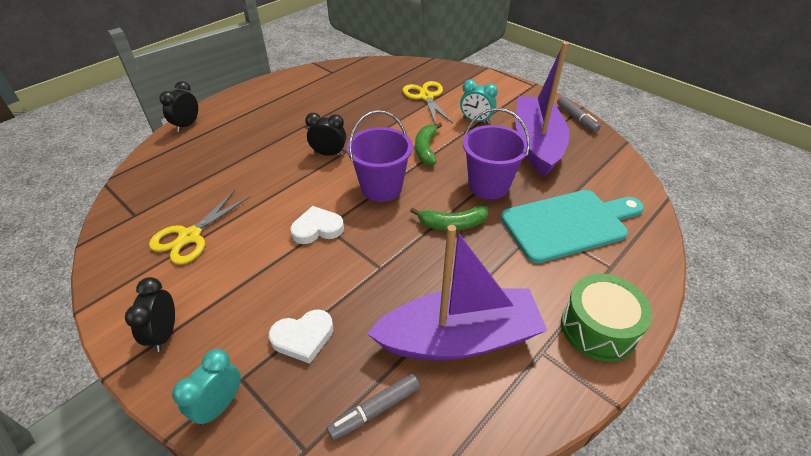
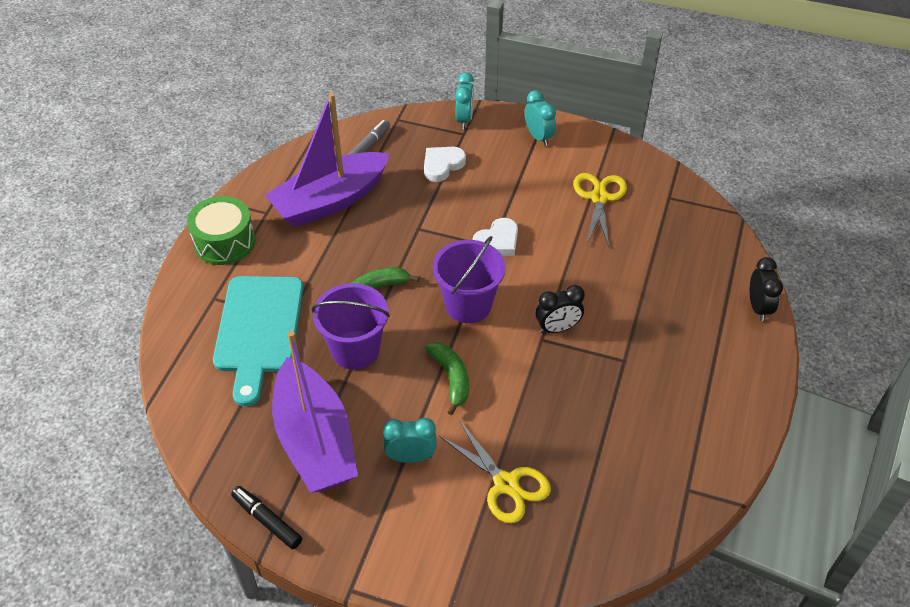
camera: 155 degrees right, 5 degrees up
(164, 333) = (538, 137): black clock -> turquoise clock
(569, 224) = (258, 330): turquoise cutting board -> turquoise cutting board turned 45 degrees counterclockwise
(576, 118) = (267, 521): grey marker -> black marker

